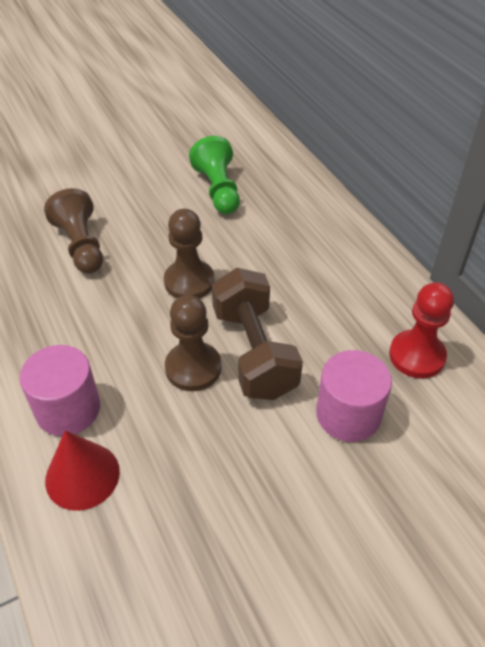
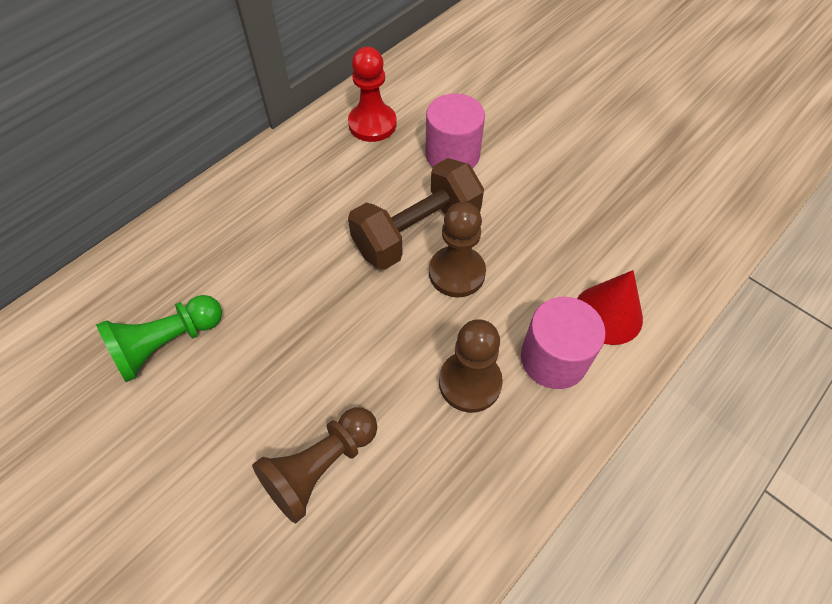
camera: 110 degrees left, 10 degrees up
(189, 282) = (344, 317): brown pawn -> brown pawn (470, 382)

